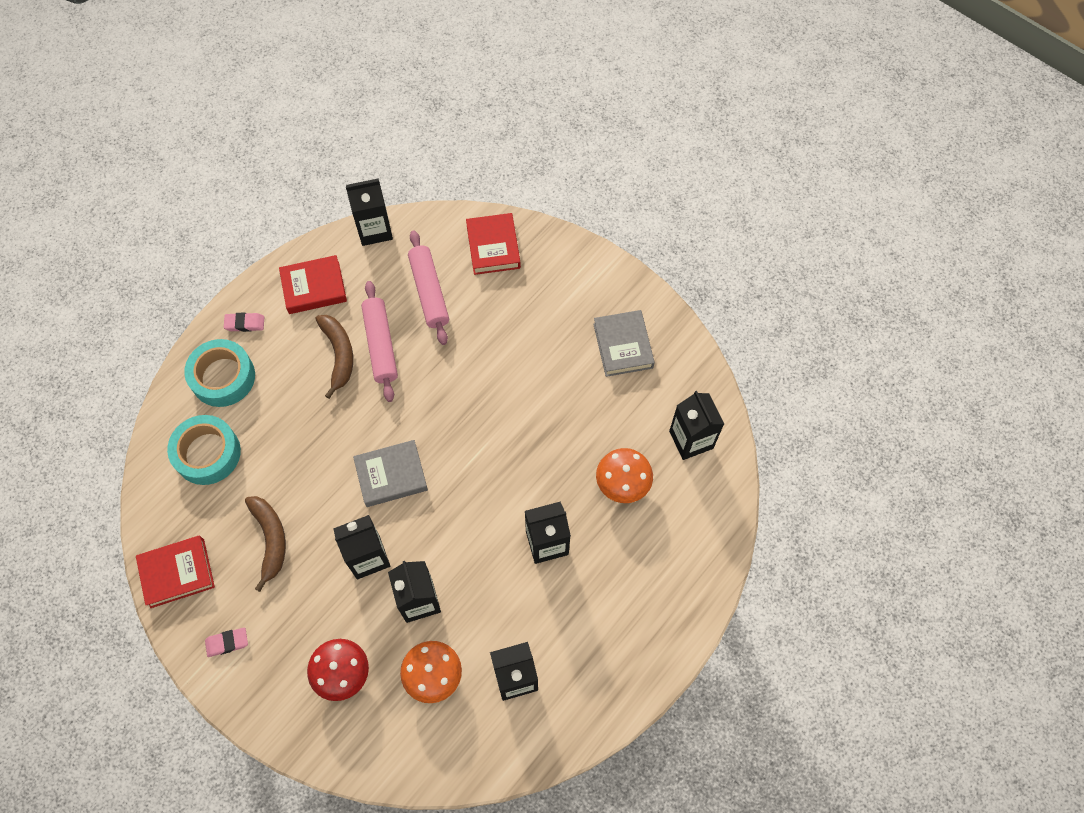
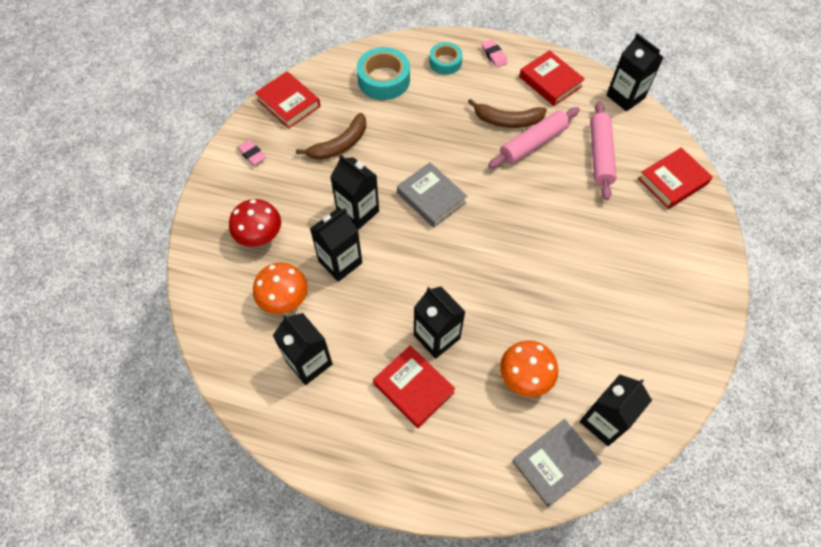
camera: 65 degrees right, 5 degrees down
(223, 377) = (445, 62): turquoise tape -> turquoise tape, size x0.63
(339, 354) = (507, 121): brown banana -> brown banana turned 45 degrees clockwise
(429, 292) = (600, 155): pink rolling pin -> pink rolling pin turned 45 degrees counterclockwise
(588, 588) = (413, 388): none -> red book
(623, 346) = (655, 321): grey book -> grey book (554, 463)

